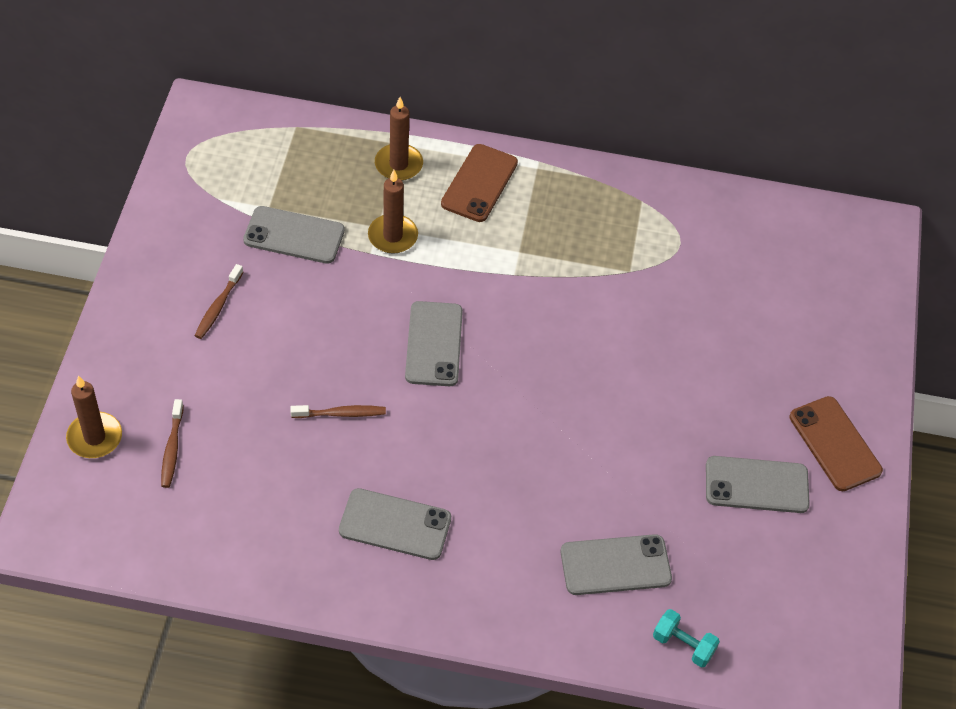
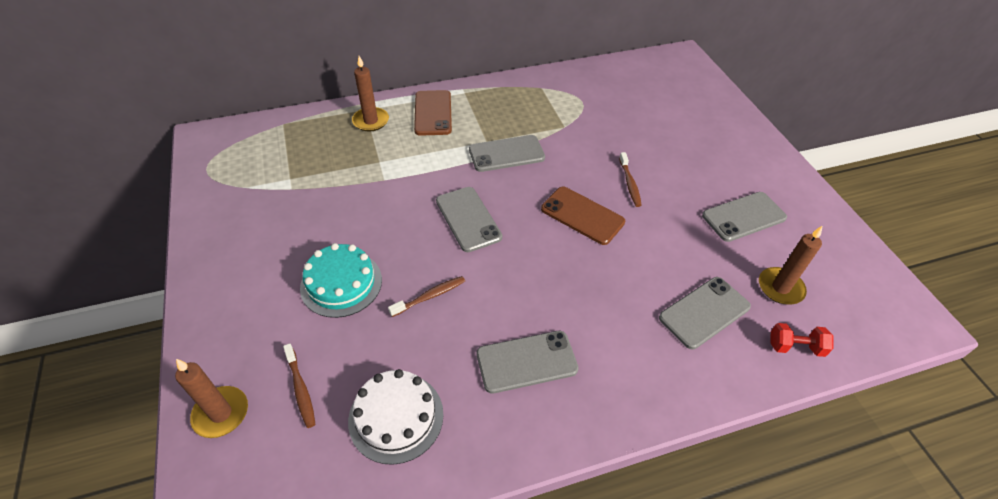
camera: 25 degrees left, 5 degrees down
(218, 307) = (284, 260): brown toothbrush -> brown toothbrush (629, 183)
(243, 515) = (396, 417): none -> white cake
(261, 359) = (341, 283): none -> turquoise cake
(294, 235) = (320, 189): grey phone -> grey phone (506, 154)
(392, 236) = (394, 163): brown candle -> brown candle (780, 288)
(683, 645) = (795, 347): turquoise dumbbell -> red dumbbell
(835, 444) = (764, 173): brown phone -> brown phone (582, 215)

